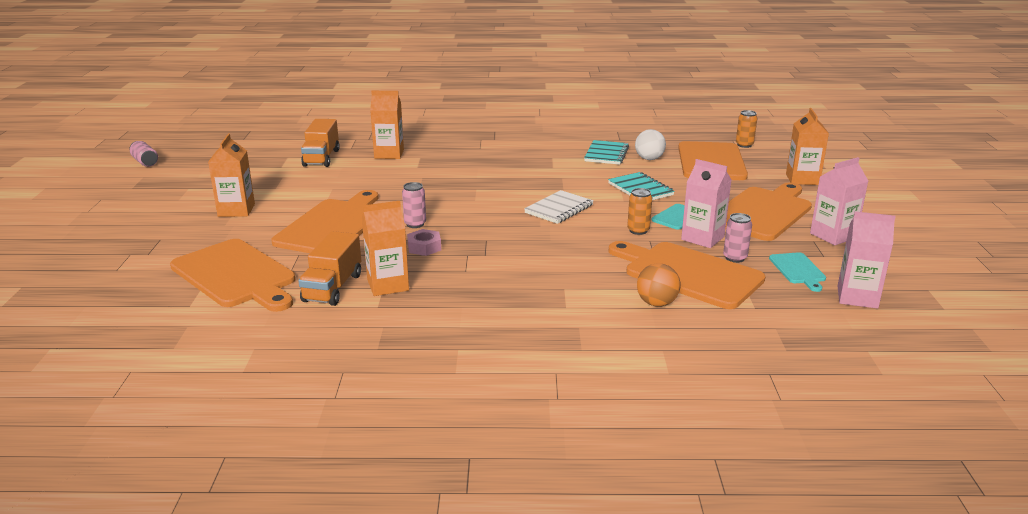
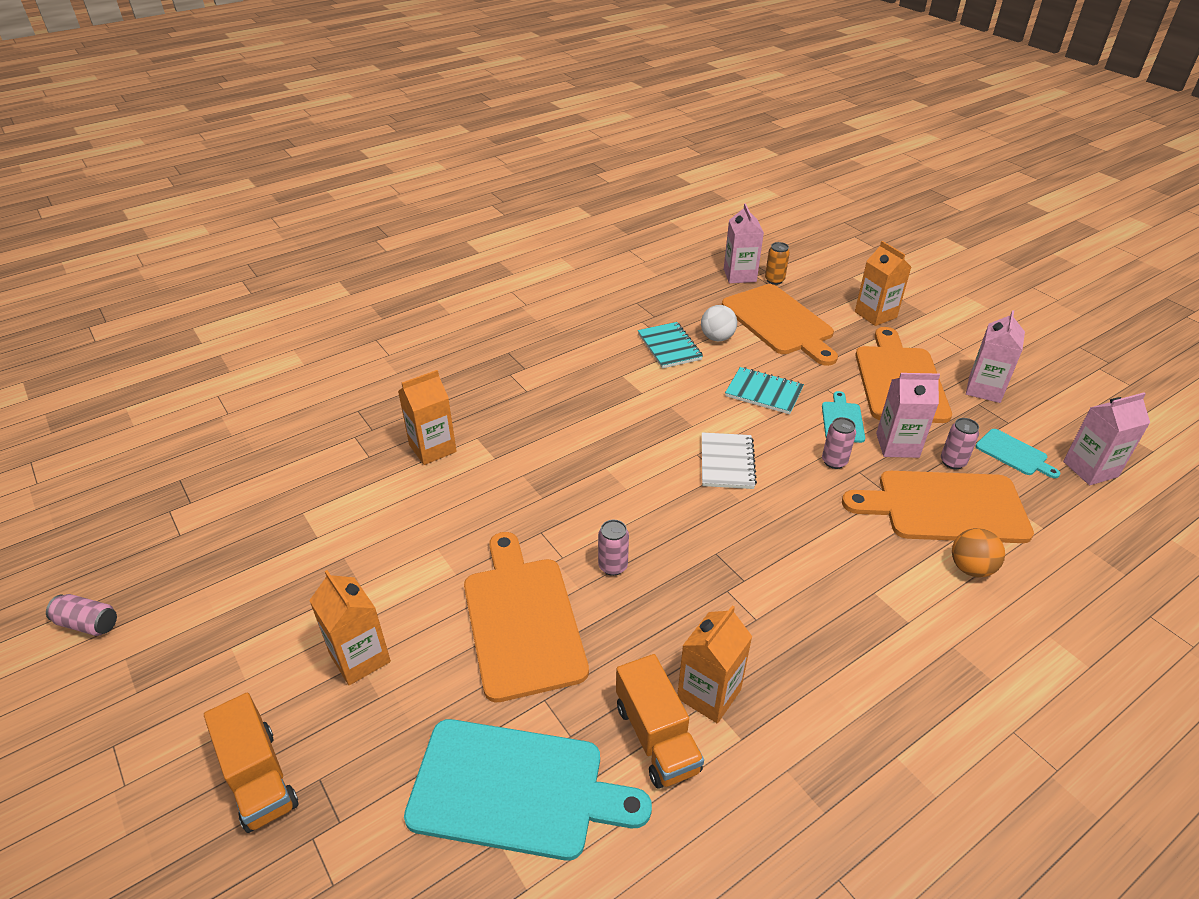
camera: 35 degrees left, 15 degrees up
(236, 275) = (515, 789): orange cutting board -> turquoise cutting board
(321, 158) = (353, 494): orange truck -> orange truck (259, 778)
(424, 247) = (669, 603): pink nut -> none
(638, 230) = (834, 461): orange can -> pink can
(719, 137) = (739, 275): none -> pink carton

